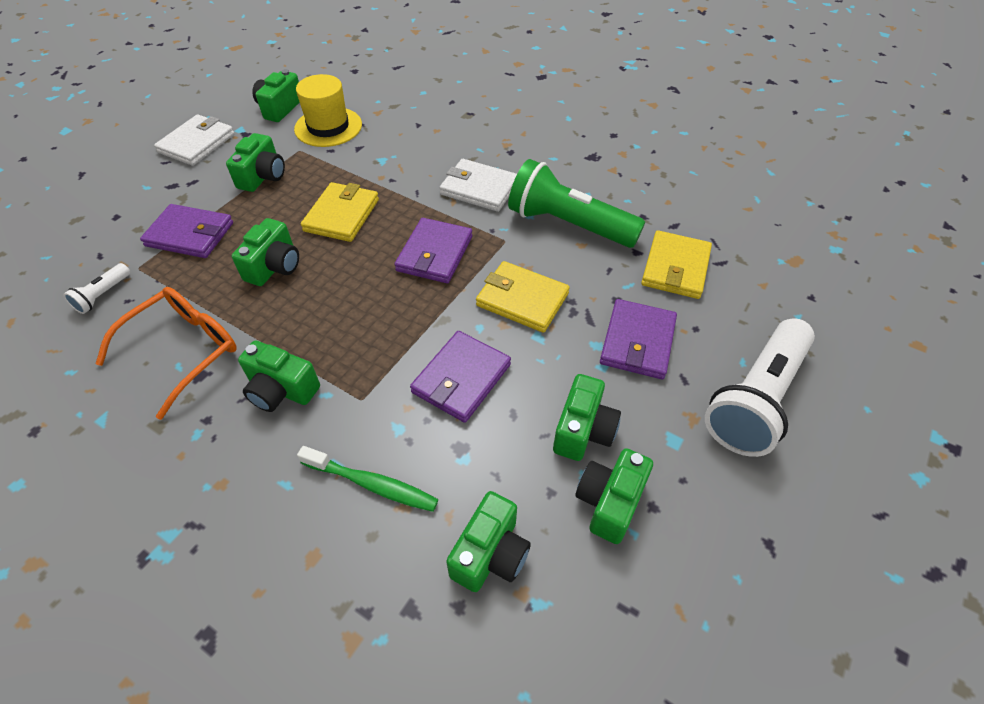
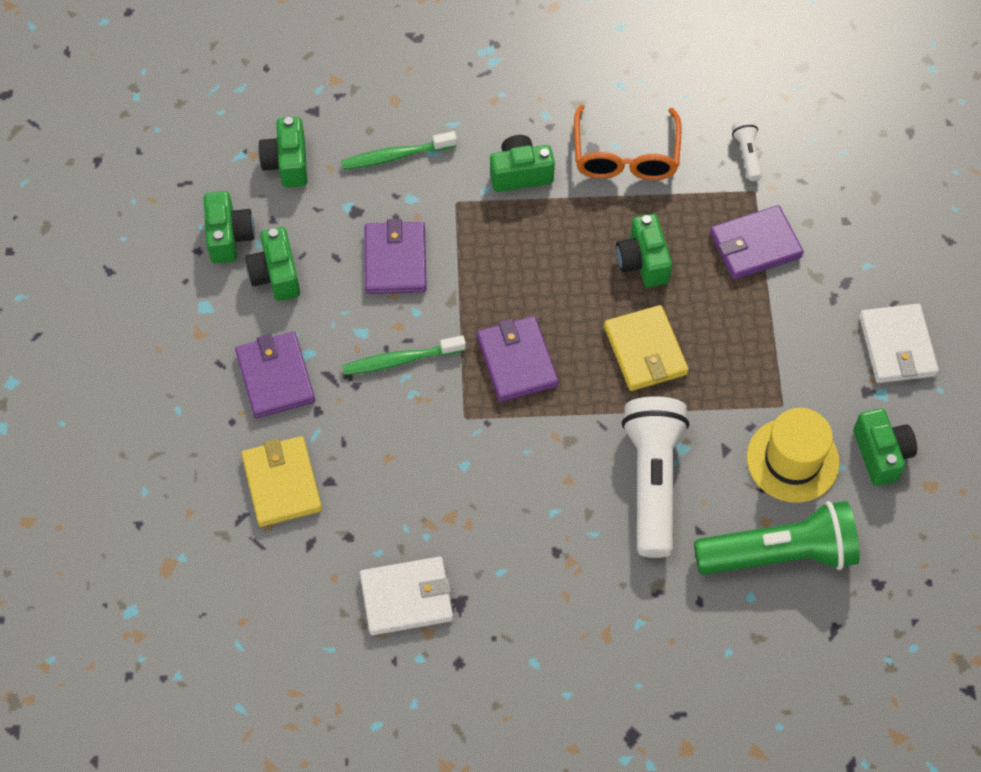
camera: 145 degrees right, 10 degrees up
(263, 176) = (774, 347): green camera -> none
(479, 188) = (544, 471): white wallet -> white wallet (407, 598)
(522, 299) = (400, 360): yellow wallet -> green toothbrush
(568, 224) = (418, 477): green flashlight -> green flashlight (780, 554)
(755, 400) = (155, 378): white flashlight -> white flashlight (652, 481)

